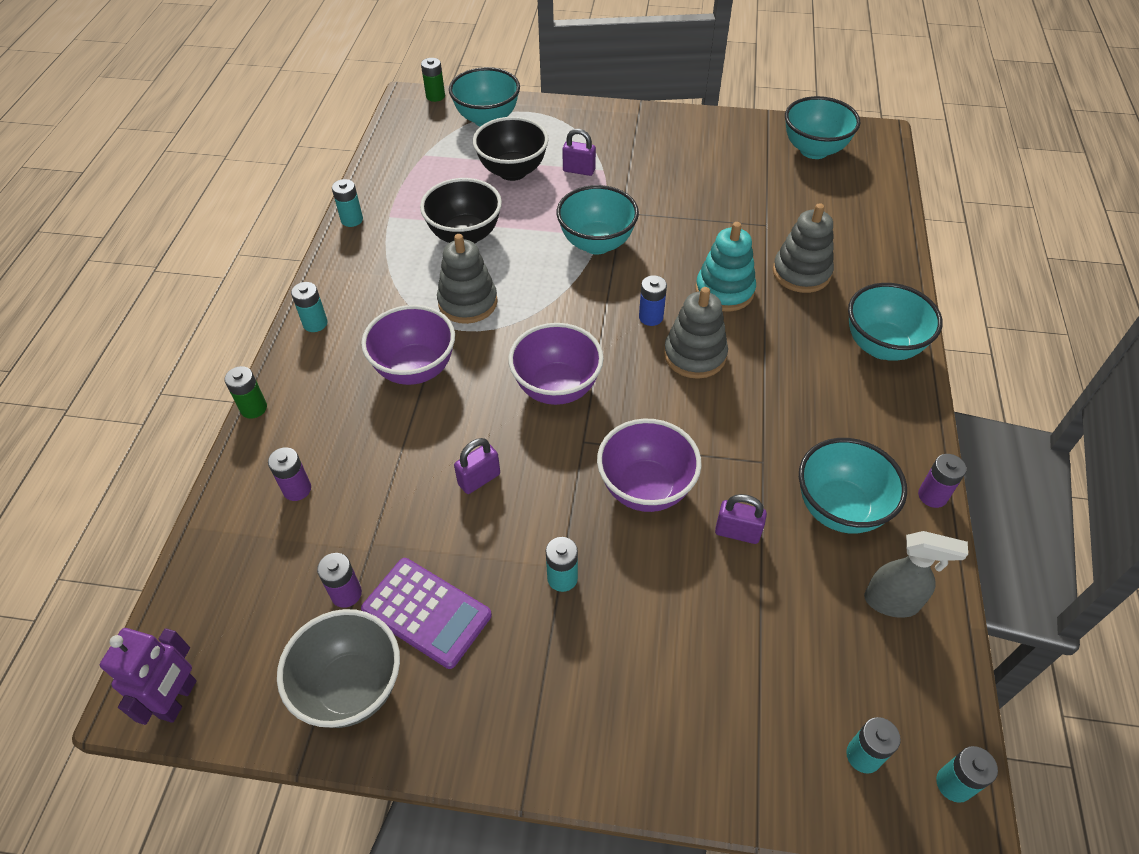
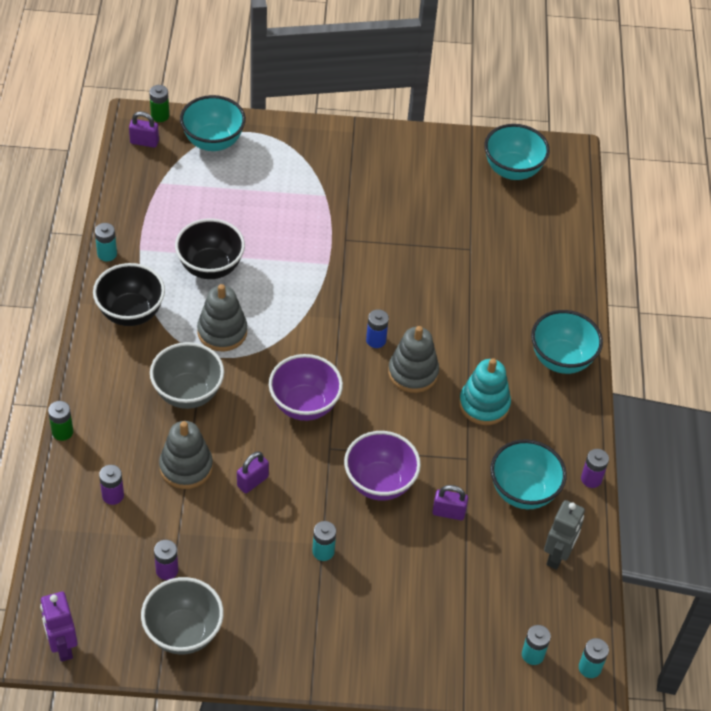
camera: 10 degrees left, 0 degrees up
(178, 699) = (62, 646): purple robot -> purple robot turned 150 degrees clockwise
(315, 323) = (96, 355): turquoise battery -> none
(415, 369) = (188, 393): purple bowl -> grey bowl
(427, 612) = (228, 580): purple calculator -> none
(512, 171) = (244, 199): black bowl -> black bowl (131, 313)
(579, 170) = (303, 197): purple padlock -> purple padlock (144, 142)
(596, 243) = (325, 272): turquoise bowl -> none
(724, 291) = (435, 314): turquoise stacking toy -> turquoise stacking toy (484, 404)
(801, 273) = (499, 295): grey stacking toy -> grey stacking toy (186, 467)
(892, 602) = (557, 556): grey spray bottle -> grey robot

